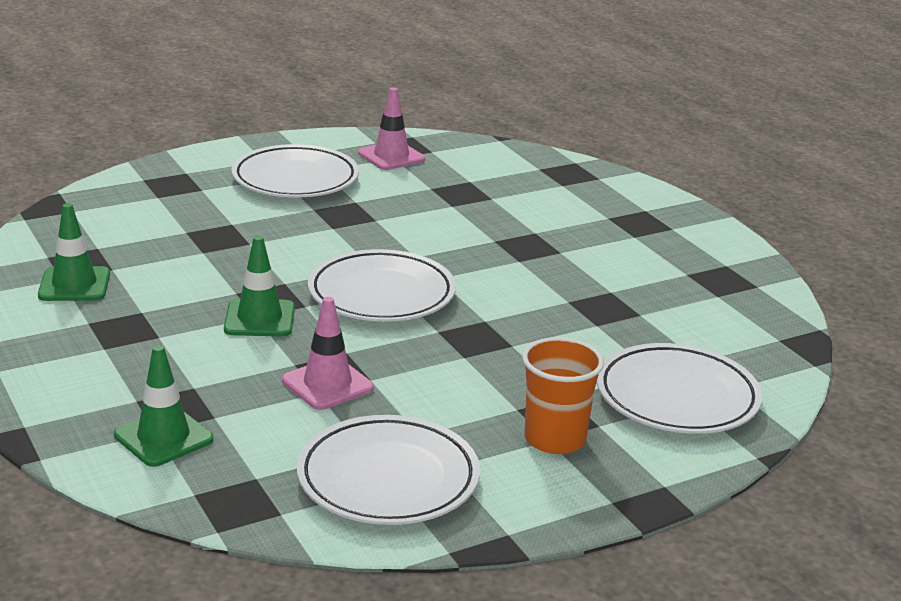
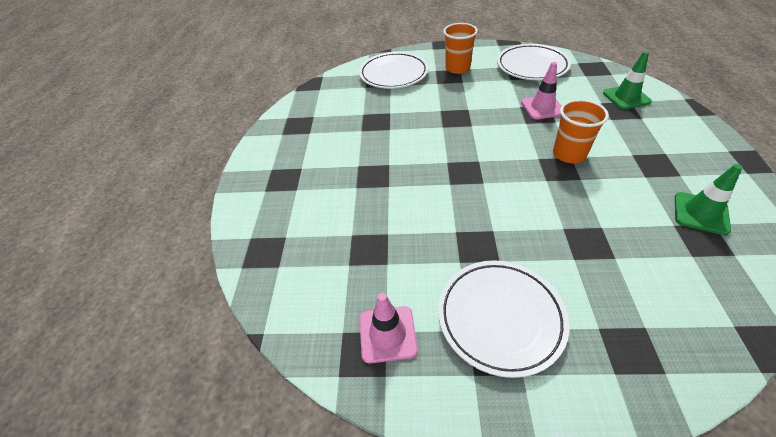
camera: 145 degrees left, 20 degrees up
(259, 319) = (569, 154): green traffic cone -> orange cup
(381, 294) = (489, 156): white plate -> none

